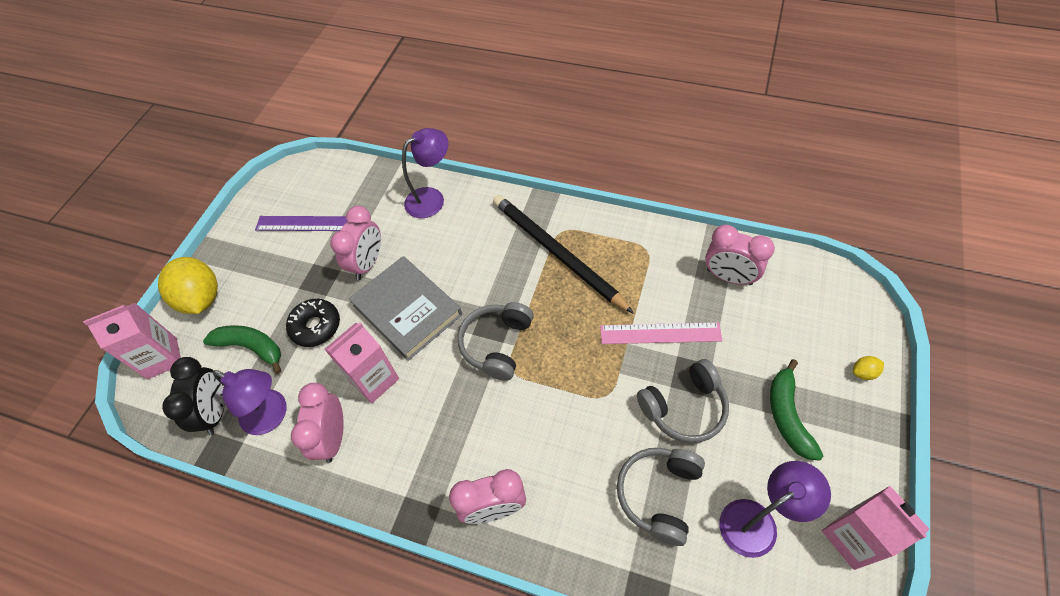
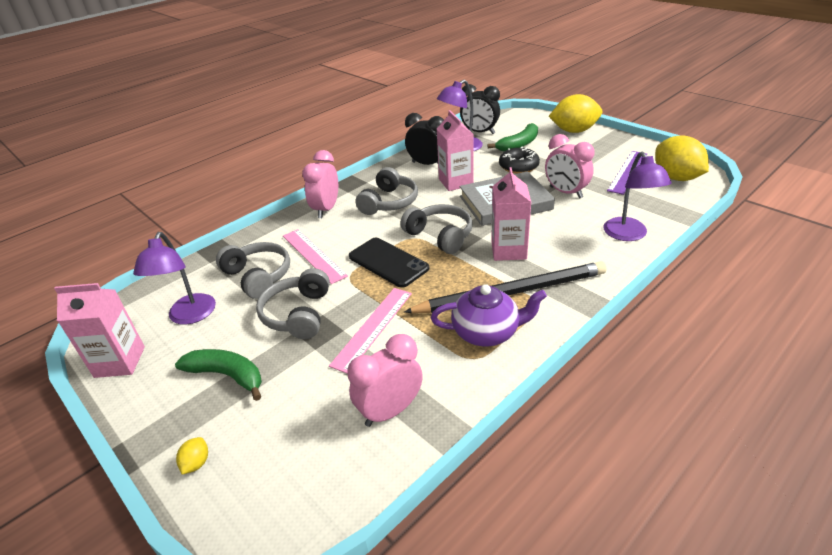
camera: 115 degrees right, 20 degrees down
(162, 358) = (533, 119): pink carton -> pink carton (508, 250)
(311, 185) = (676, 178): none -> yellow lemon
(333, 438) = (427, 164): pink clock -> black clock
(448, 435) = (389, 202): none -> grey headphones
(565, 371) = (388, 262): none -> black phone
(592, 457) = (313, 255): none -> pink ruler
(614, 251) = (487, 332): none -> purple teapot

